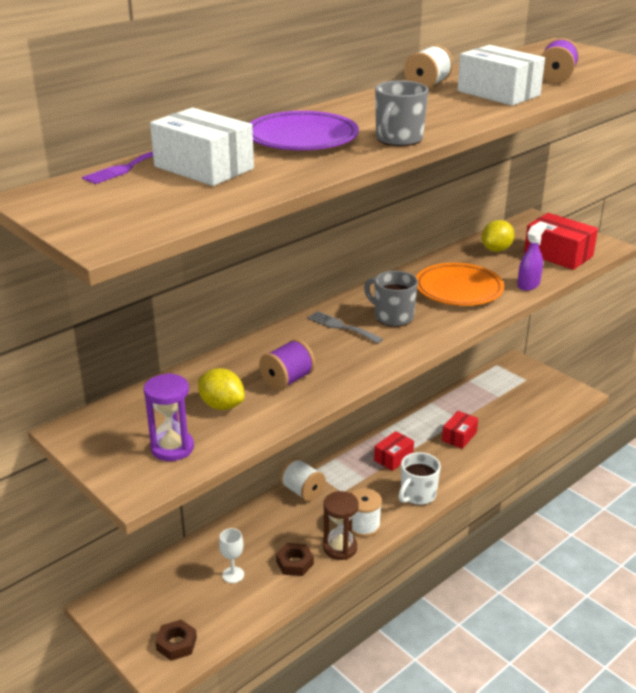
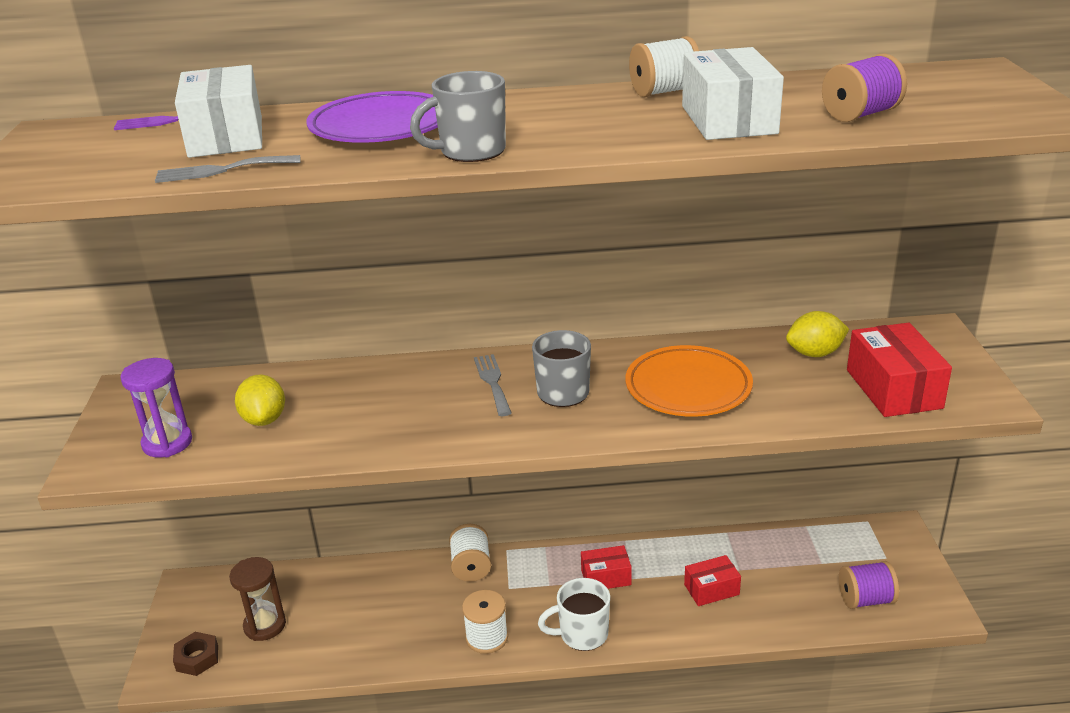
camera: 40 degrees right, 0 degrees up
(233, 575) = (313, 619): white goblet -> none
(261, 187) = (221, 170): none -> grey fork
(287, 380) = (356, 419): purple spool -> purple spool (865, 600)
(294, 563) = (378, 639): brown nut -> none
(340, 548) = (436, 648): brown hourglass -> brown hourglass (265, 625)
(528, 285) = (788, 414): purple spray bottle -> none

